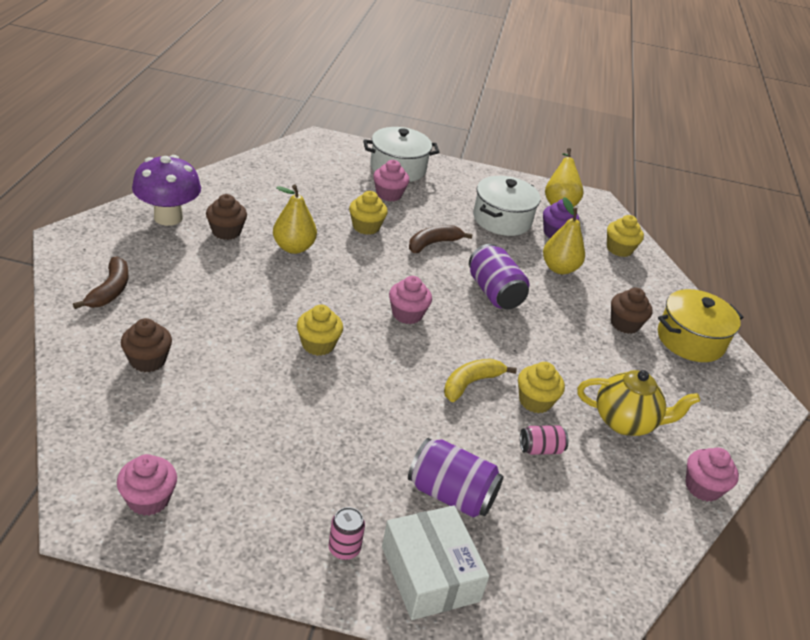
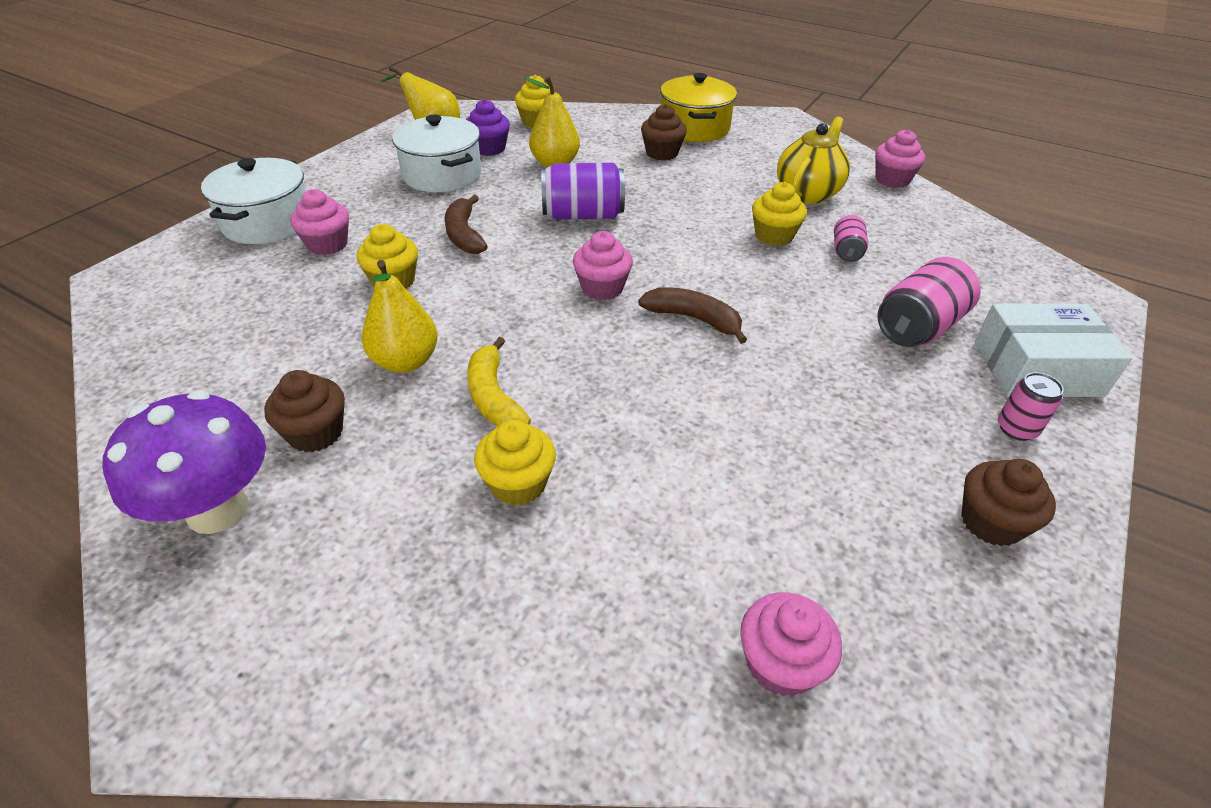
camera: 65 degrees left, 5 degrees up
(110, 290) = (413, 635): brown banana -> brown banana (694, 319)
(148, 360) = (639, 593): brown cupcake -> brown cupcake (991, 522)
(148, 499) = (966, 629): pink cupcake -> pink cupcake (780, 663)
(318, 344) = (644, 379): yellow cupcake -> yellow cupcake (518, 484)
(451, 494) = (919, 327): purple can -> pink can
(471, 383) = (740, 270): yellow banana -> yellow banana (494, 396)

